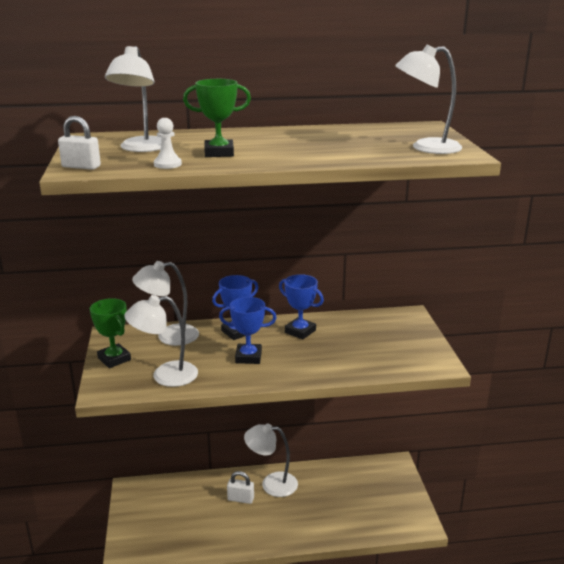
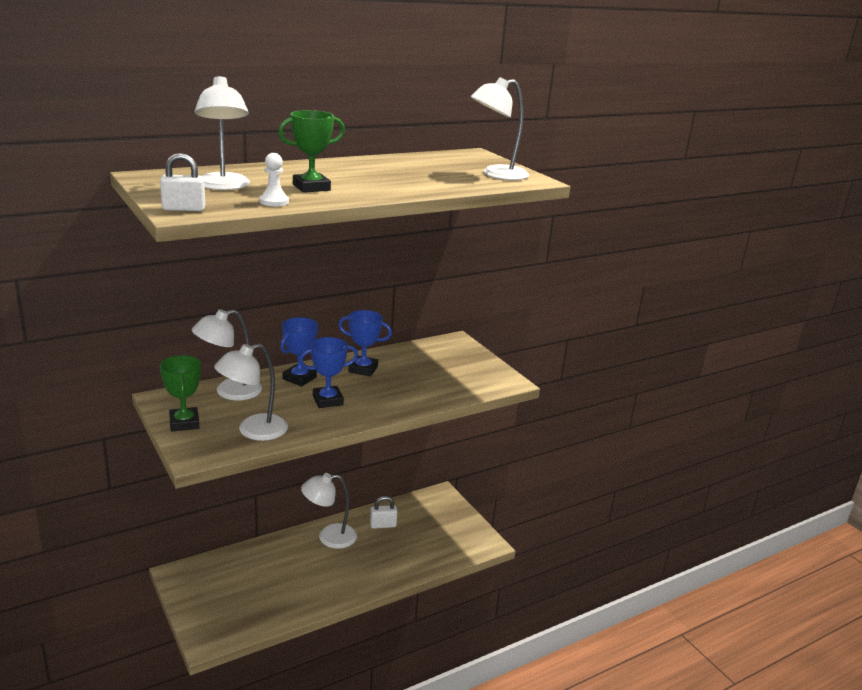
camera: 25 degrees left, 0 degrees up
(114, 359) = (184, 423): green trophy -> green trophy turned 45 degrees clockwise
(240, 499) = (304, 558): white padlock -> white padlock (383, 525)

